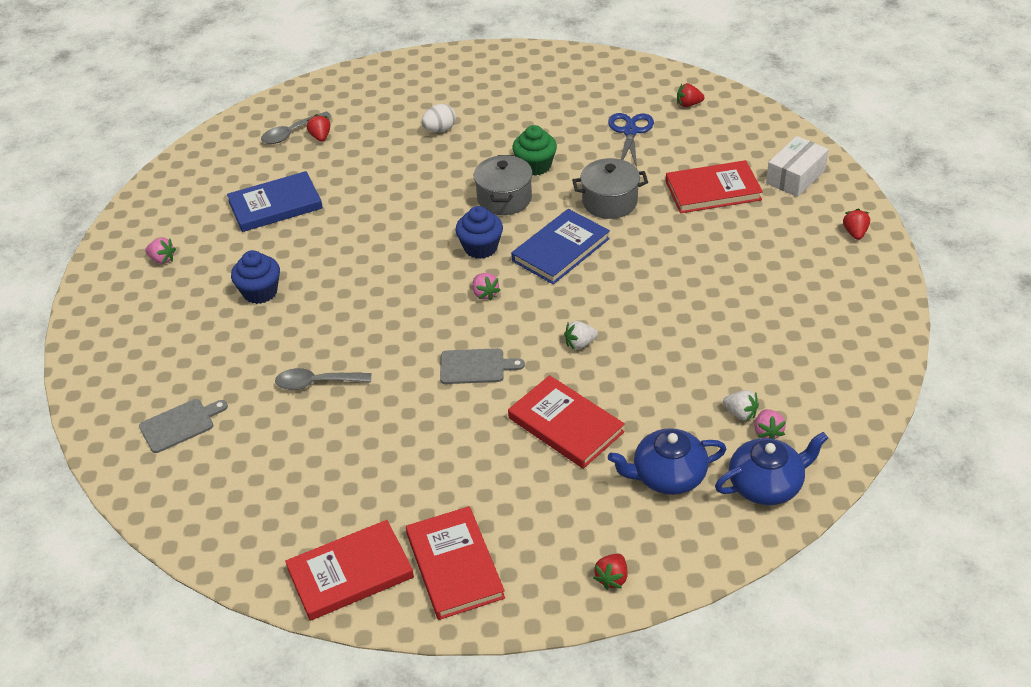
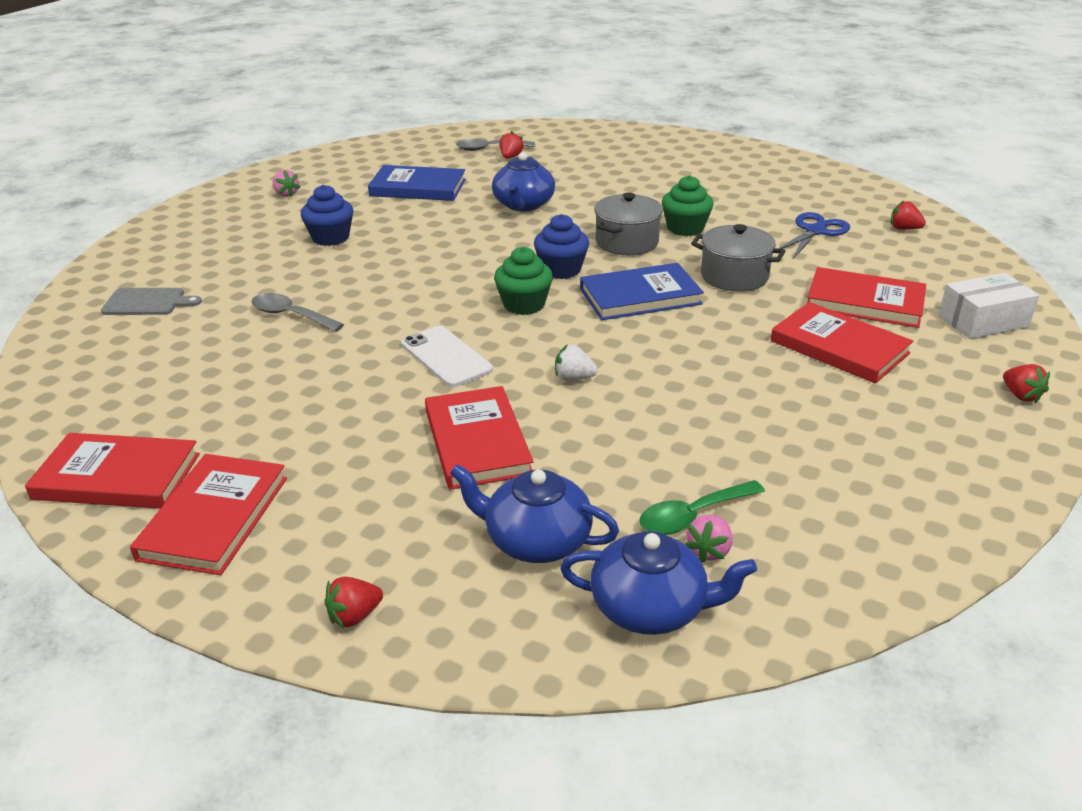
camera: 30 degrees right, 10 degrees down
(386, 190) = (523, 205): none -> blue teapot
(440, 130) = (621, 180): white egg -> none
(475, 367) = (446, 357): grey cutting board -> white phone
(485, 294) = (524, 304): pink strawberry -> green cupcake
(725, 239) = (839, 347): none -> red book
(740, 413) = (693, 516): white strawberry -> green spoon
(855, 233) = (1020, 395): red strawberry -> red strawberry turned 120 degrees clockwise

